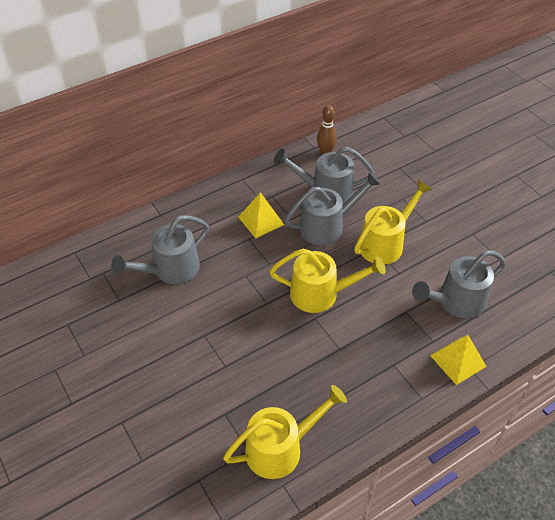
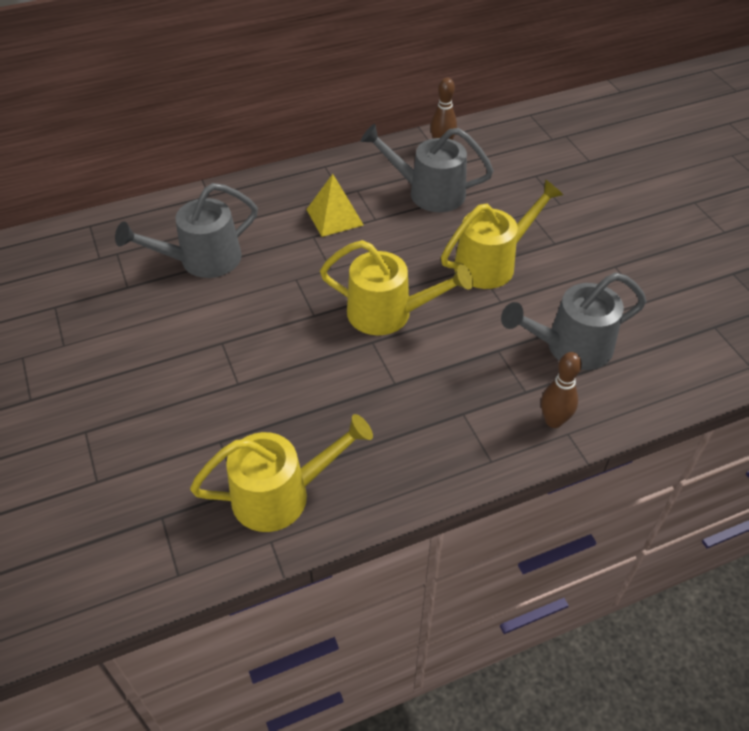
camera: 10 degrees right, 0 degrees up
(327, 226) = (420, 234): grey watering can -> none
(458, 361) = (553, 421): yellow pyramid -> brown bowling pin

